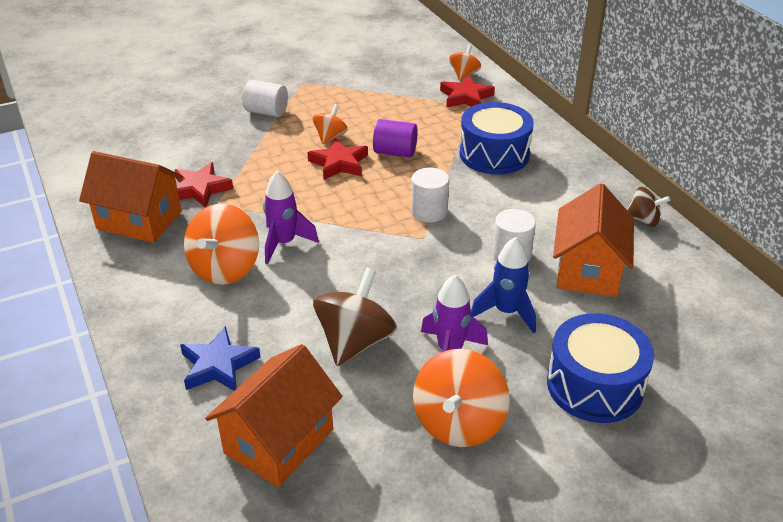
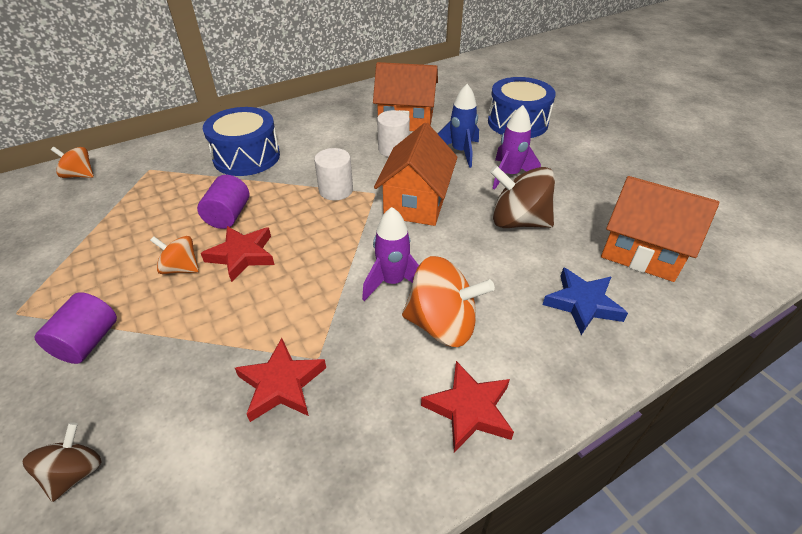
camera: 95 degrees left, 5 degrees up
(139, 220) = (355, 444): orange house -> orange house (416, 202)
(266, 112) = (88, 342): white cylinder -> purple cylinder
(458, 423) = (575, 170): orange spinning top -> none
(466, 97) = (131, 173): red star -> red star (469, 409)
(643, 220) = (346, 98): brown spinning top -> brown spinning top (75, 473)

